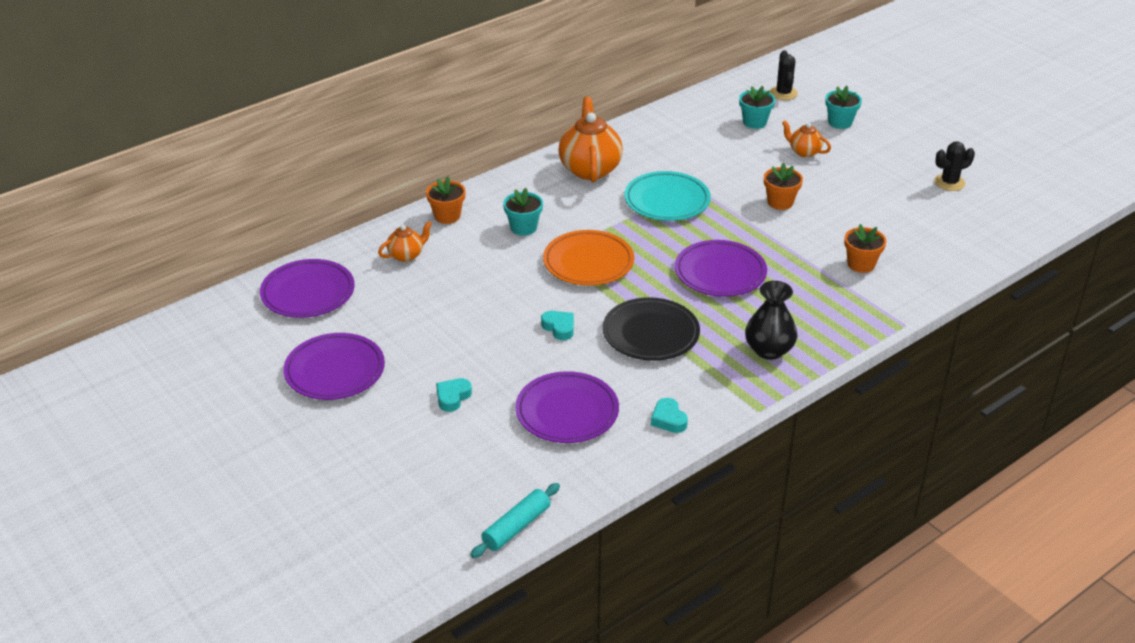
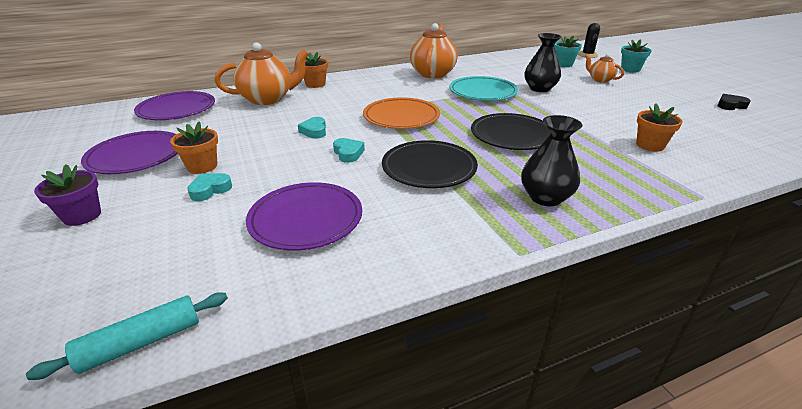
camera: 15 degrees right, 5 degrees down
(357, 445) = (82, 215): none -> purple flower pot
(406, 255) = (268, 99): orange teapot -> orange teapot, size x1.92
(523, 227) = (364, 95): turquoise flower pot -> none
(668, 419) = (410, 245): turquoise heart -> turquoise heart (314, 131)
(720, 273) = (512, 136): purple plate -> black plate
(733, 182) = (539, 88): none -> black vase
(780, 202) = (576, 102): orange flower pot -> orange flower pot (202, 166)
(949, 182) = (730, 105): black cactus -> black heart

